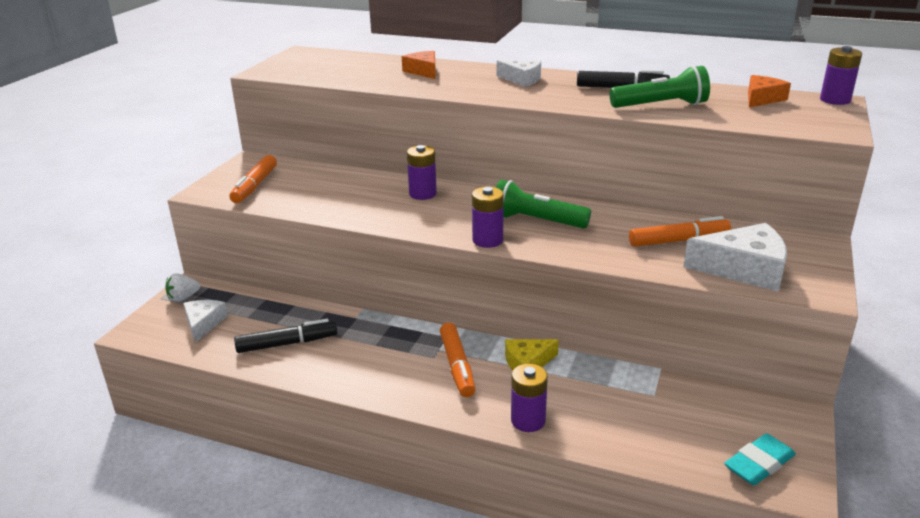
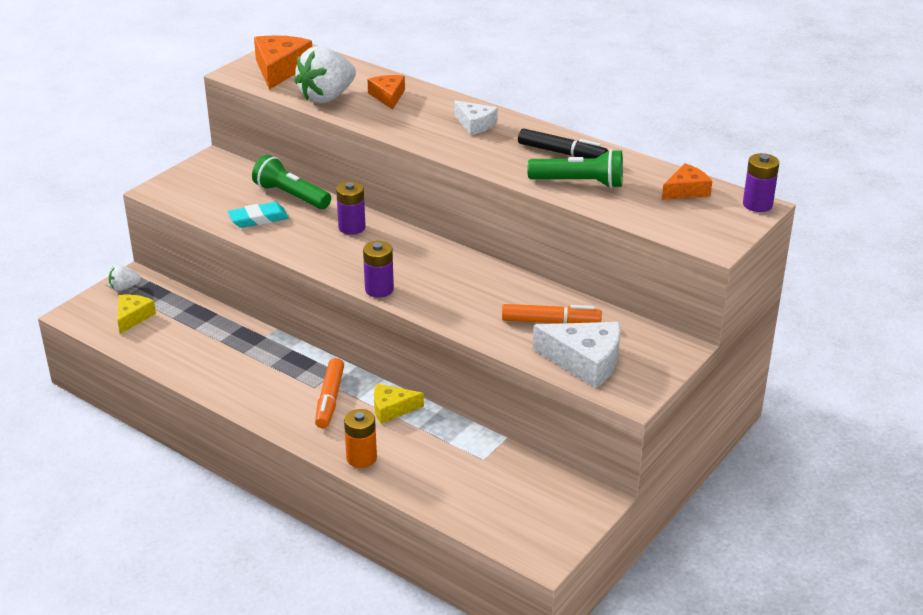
camera: 15 degrees right, 5 degrees up
(203, 324) = (133, 317): white cheese -> yellow cheese
(254, 186) = (204, 191): orange marker -> none
(287, 344) = (196, 350): black marker -> none
(305, 65) = (280, 69): none -> orange cheese
(365, 78) = (327, 97): none -> white strawberry
(528, 420) = (361, 458): purple battery -> orange battery
(536, 221) = (436, 277): green flashlight -> green flashlight (291, 196)
(759, 463) = (528, 532): turquoise eraser -> turquoise eraser (258, 219)

